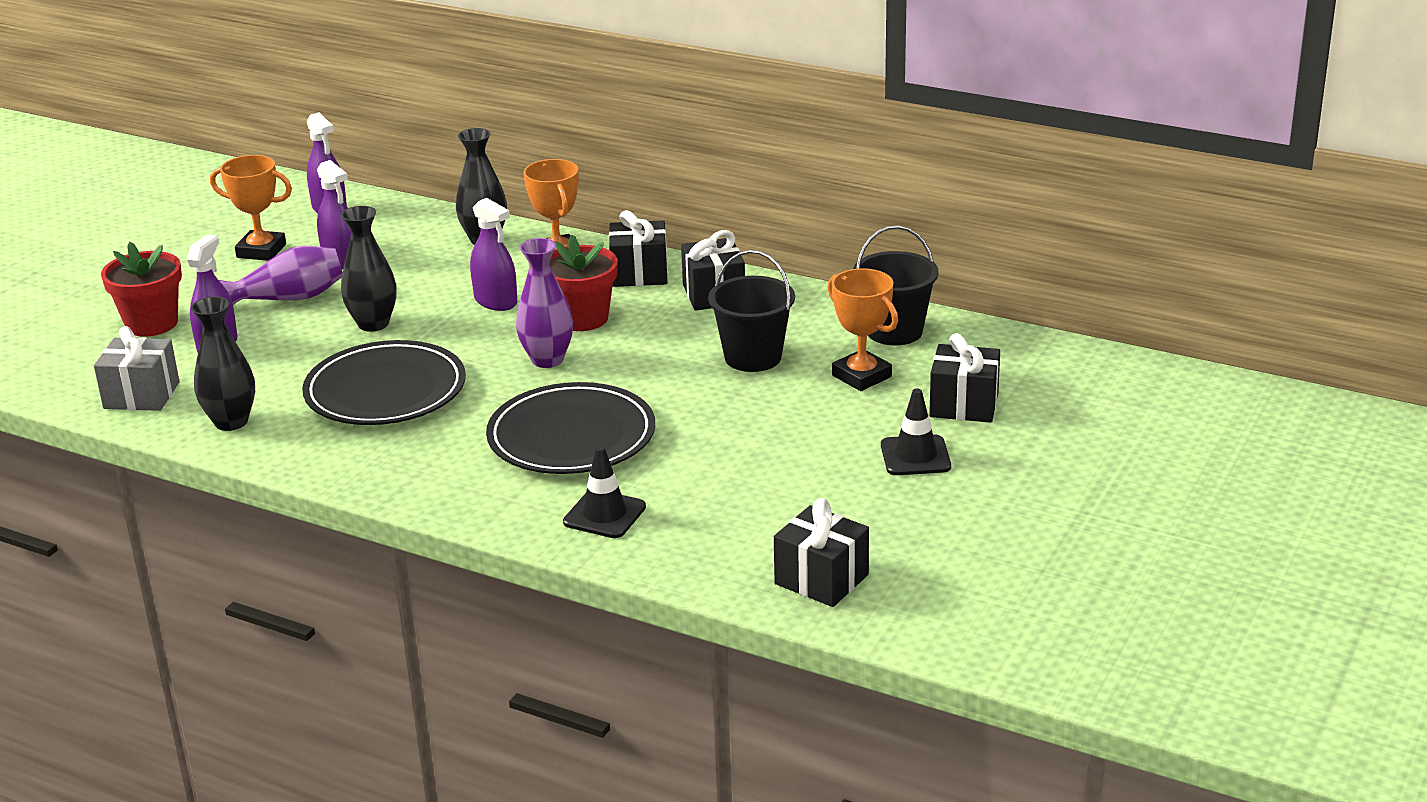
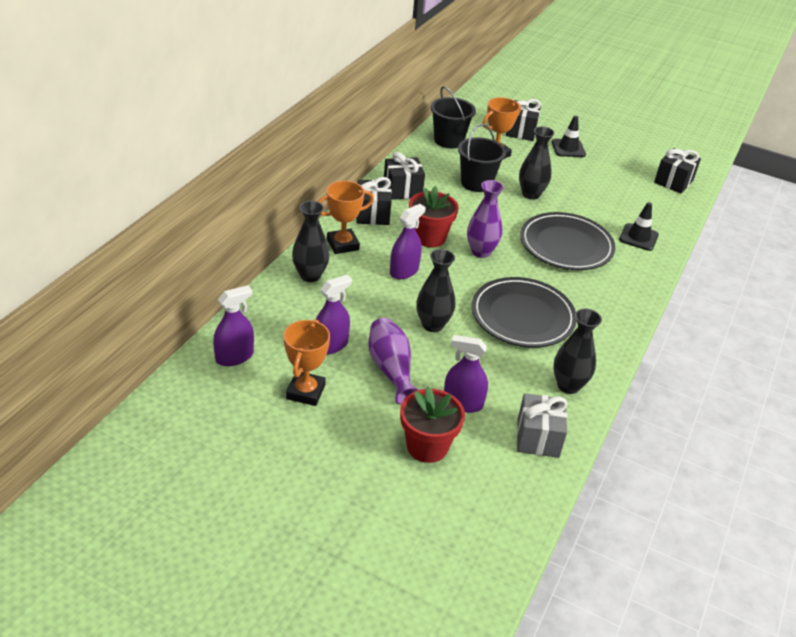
camera: 95 degrees left, 10 degrees up
(729, 408) = (531, 194): none -> black vase

